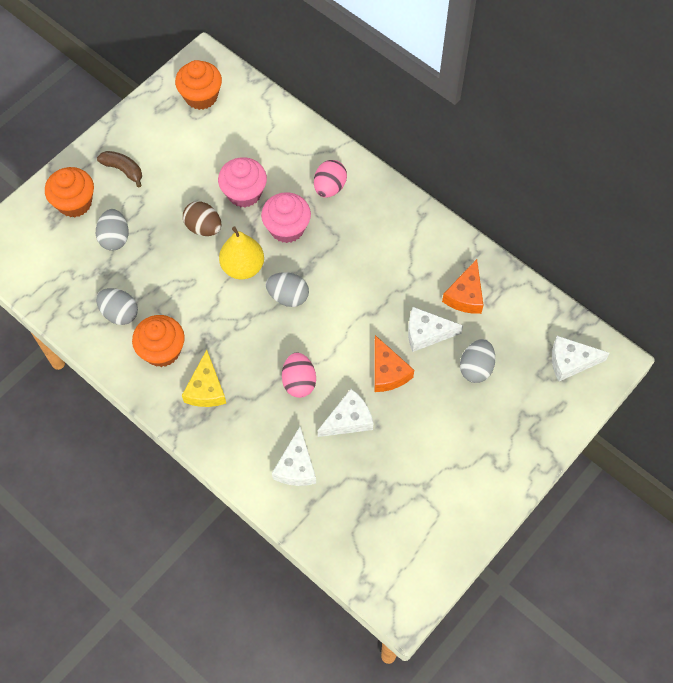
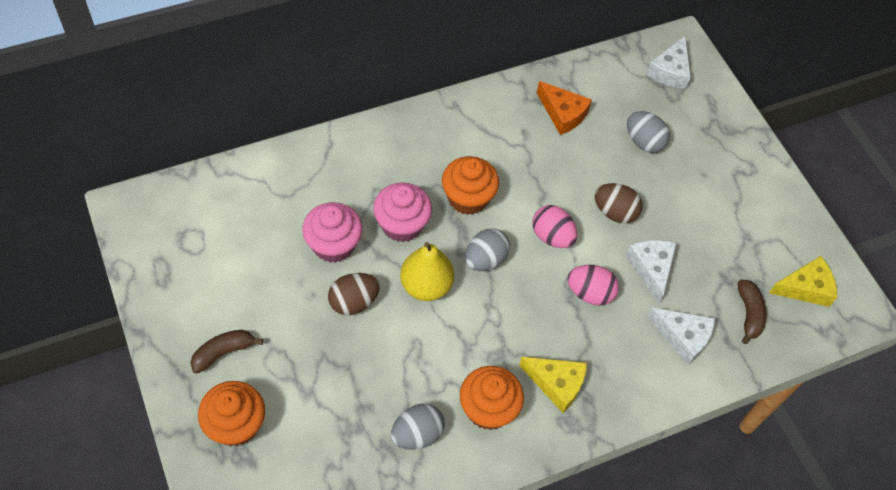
camera: 70 degrees left, 5 degrees down
(115, 238) = (312, 399): grey egg -> none
(201, 96) = (176, 232): orange cupcake -> orange cupcake (468, 198)
(329, 187) = (375, 166): pink egg -> pink egg (552, 236)
(346, 511) = (749, 314): none -> brown banana
(388, 372) = (614, 212): orange cheese -> brown egg
(399, 550) = (805, 288): none -> yellow cheese
(426, 333) = (588, 162): white cheese -> none

